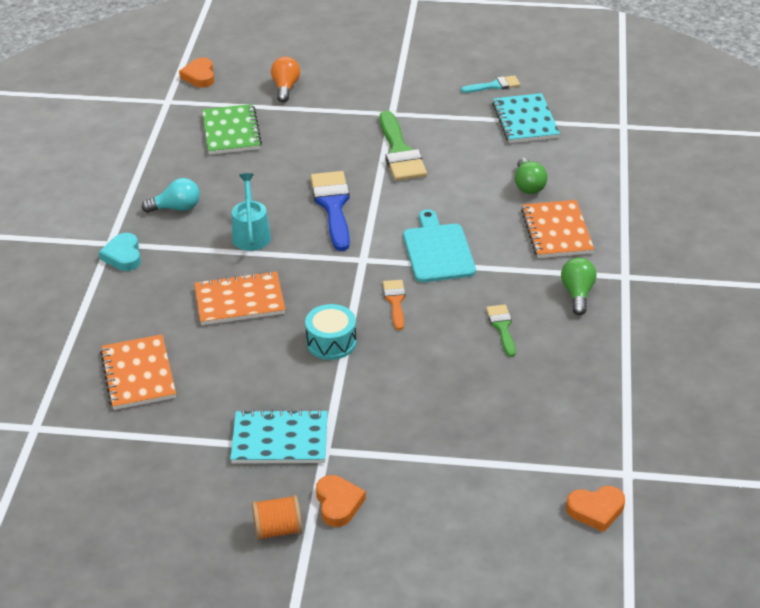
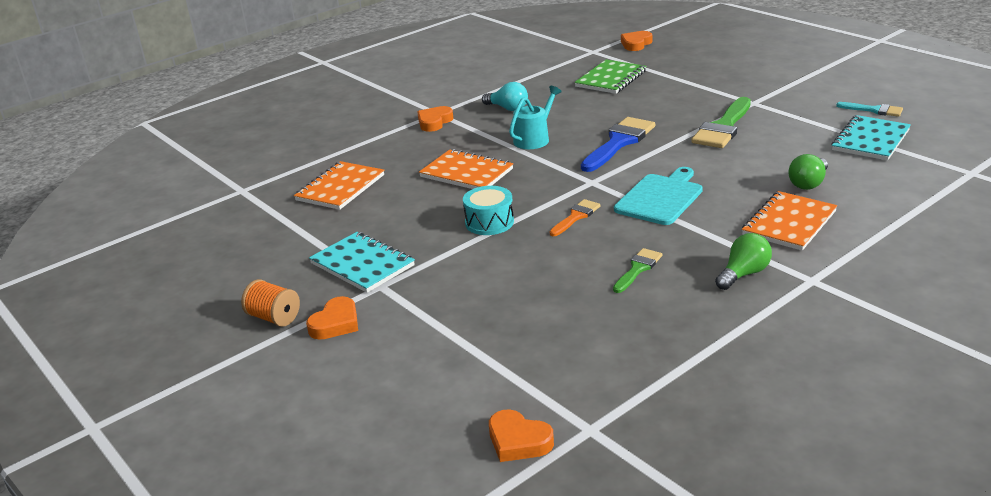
camera: 45 degrees right, 10 degrees down
(123, 256) = (434, 122): turquoise heart -> orange heart
(285, 88) = (689, 66): orange light bulb -> none

